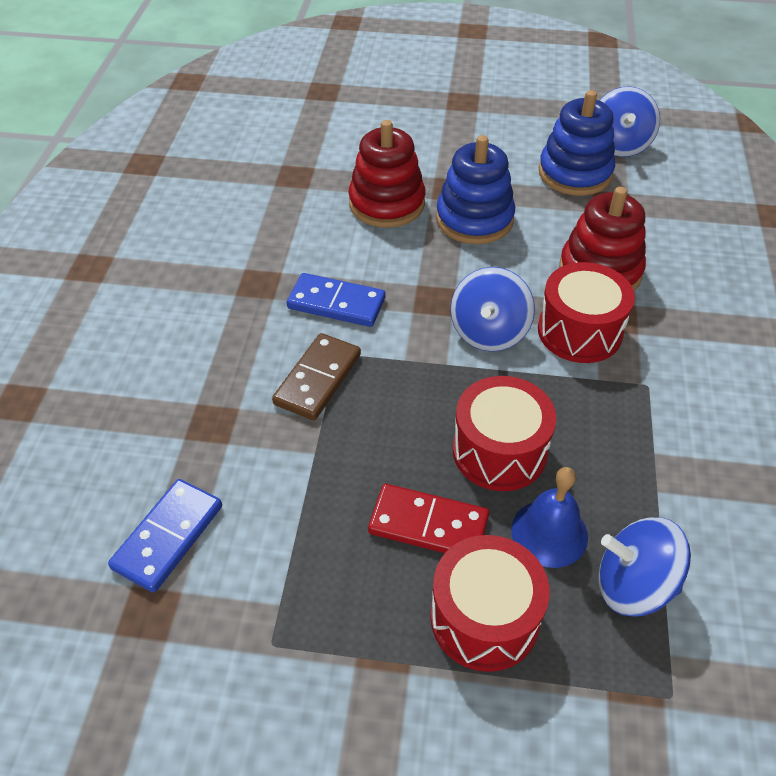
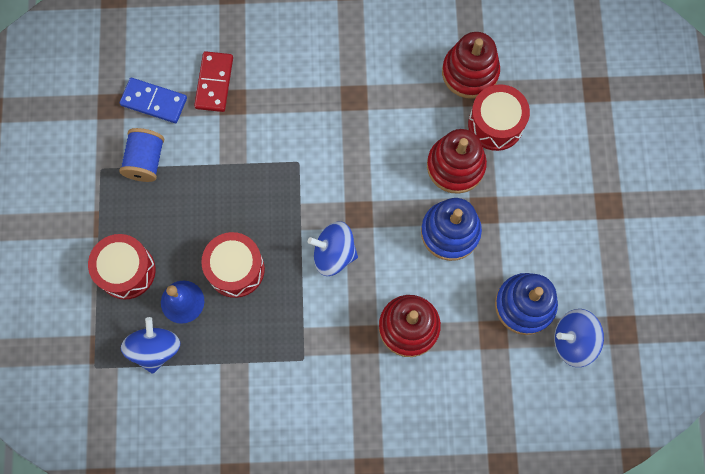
camera: 80 degrees right, 25 degrees up
(265, 176) = (470, 72): none -> red stacking toy
(278, 563) = (145, 161): none -> blue spool
(318, 379) = (275, 154): brown domino -> none
(336, 303) = (343, 151): blue domino -> none
(428, 524) = (179, 235): red domino -> red domino (214, 83)
(579, 331) = (345, 314): red drum -> red drum (495, 124)

